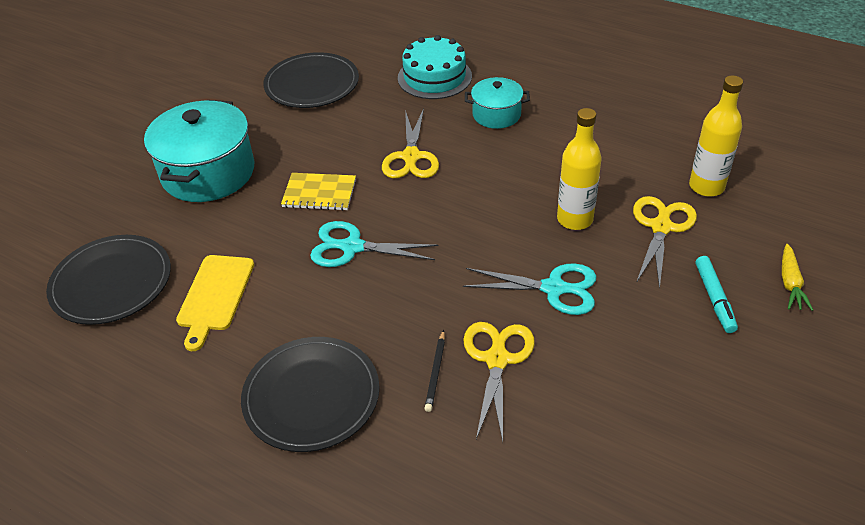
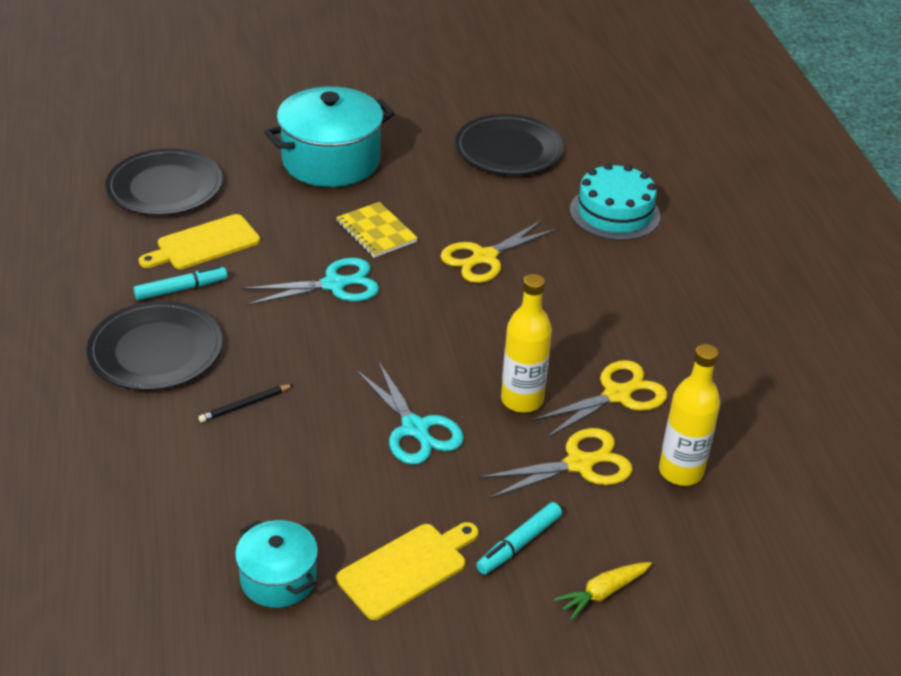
camera: 45 degrees right, 5 degrees down
(253, 340) = (181, 289): none -> turquoise marker
(352, 247) = (334, 285): turquoise scissors -> turquoise scissors turned 105 degrees clockwise
(496, 114) = (610, 278): turquoise pot -> turquoise pot (278, 578)
(497, 359) = (294, 434): yellow scissors -> yellow scissors (617, 395)
(694, 371) = (406, 568): none -> yellow cutting board

